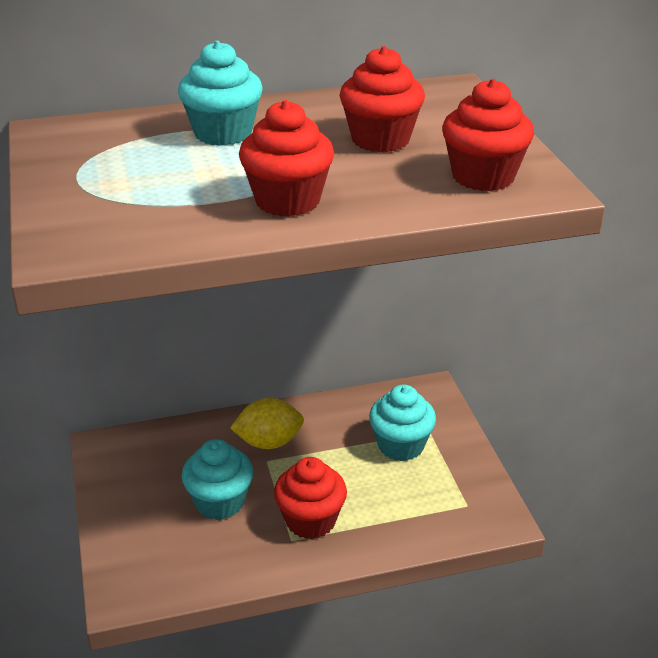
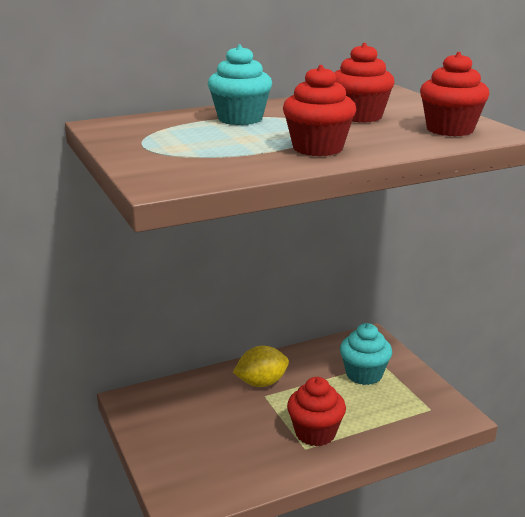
camera: 10 degrees left, 10 degrees down
(220, 502) = (238, 428): turquoise cupcake -> none

